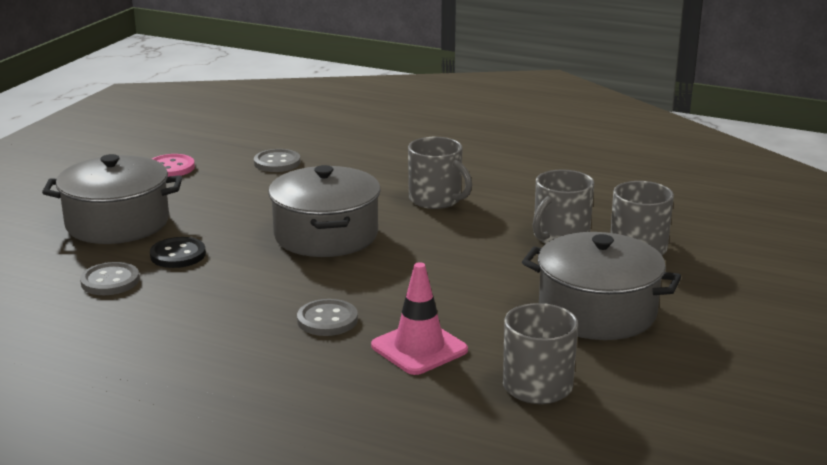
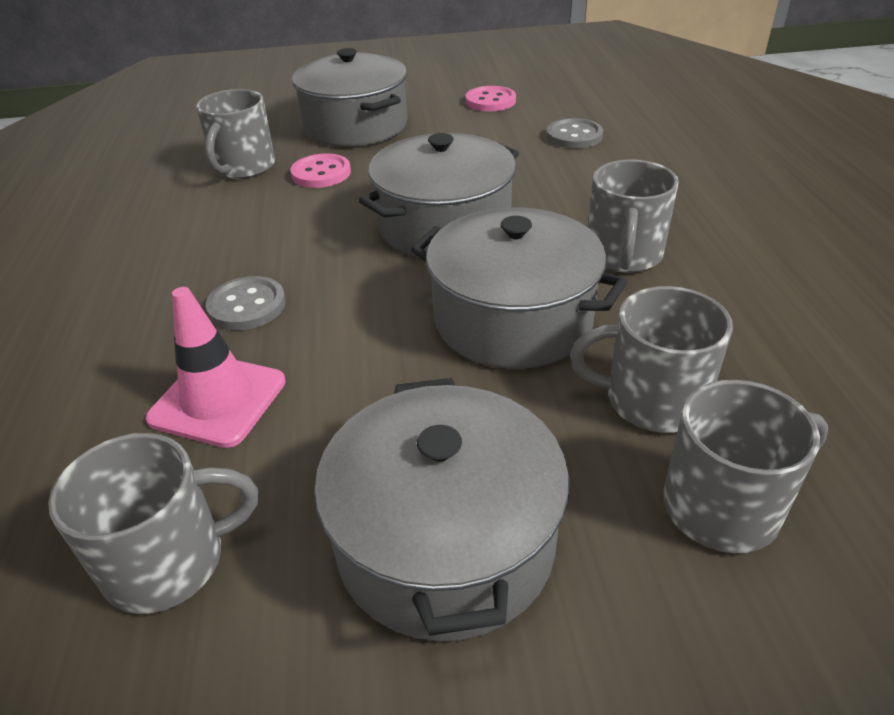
camera: 60 degrees right, 15 degrees up
(110, 281) = (244, 167): grey button -> grey mug
(178, 255) = (321, 173): black button -> pink button
(454, 247) = (513, 319): none -> grey pot

